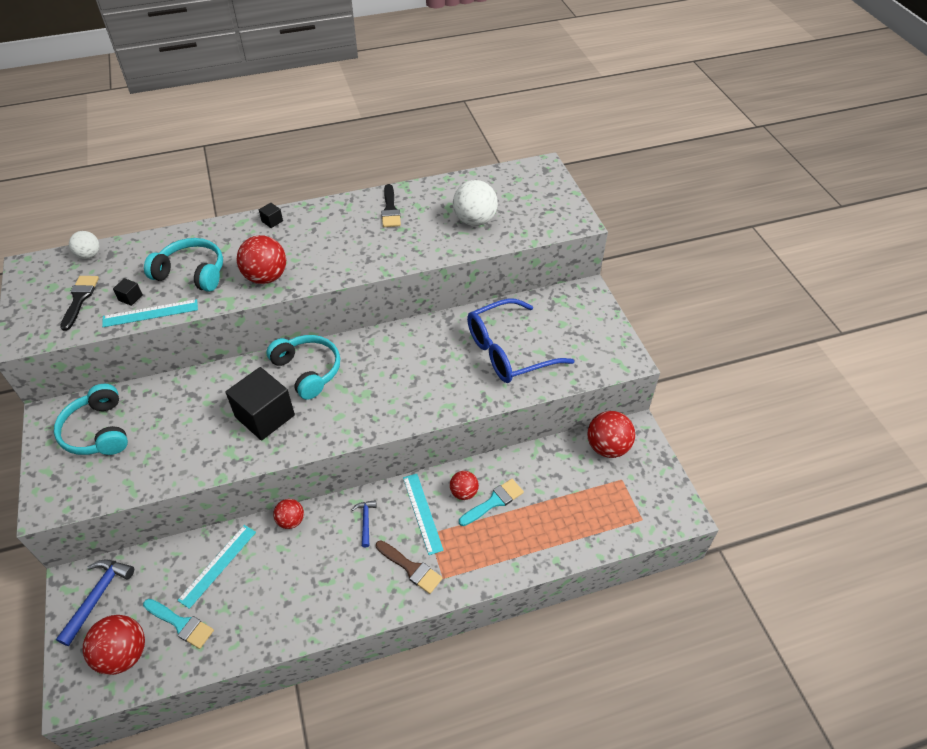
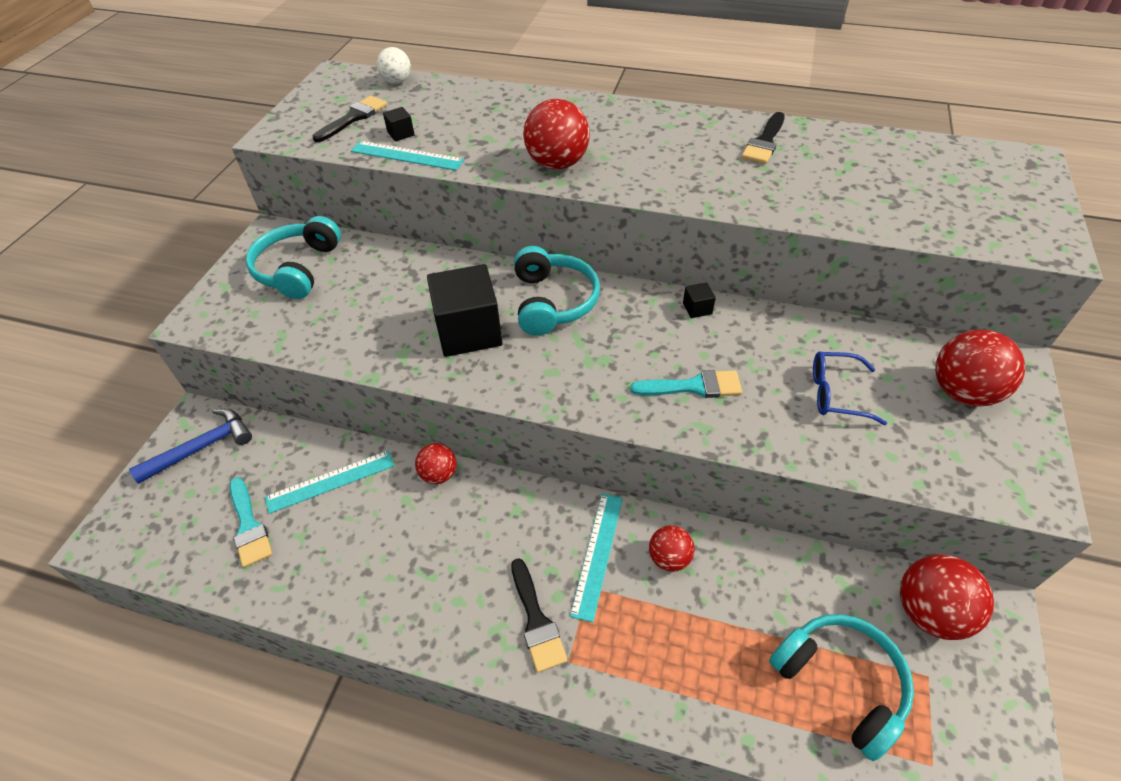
camera: 35 degrees right, 0 degrees up
(124, 654) = (176, 525): red ball -> red ball (962, 392)
(192, 273) = (481, 132): turquoise headphones -> turquoise headphones (840, 682)
(272, 221) = (608, 109): black cube -> black cube (697, 308)
(365, 521) = (521, 524): blue hammer -> none
(411, 568) = (536, 620): brown brush -> black brush
(474, 220) = (879, 192): white ball -> none
(494, 502) = (703, 595): turquoise brush -> turquoise brush (693, 386)
(508, 351) = (835, 393): blue glasses -> blue glasses, size x0.52

